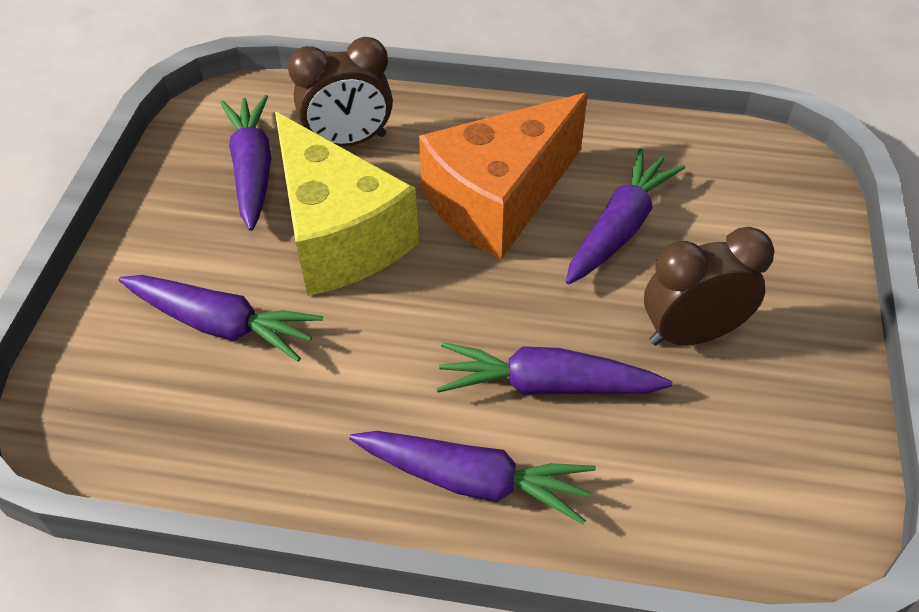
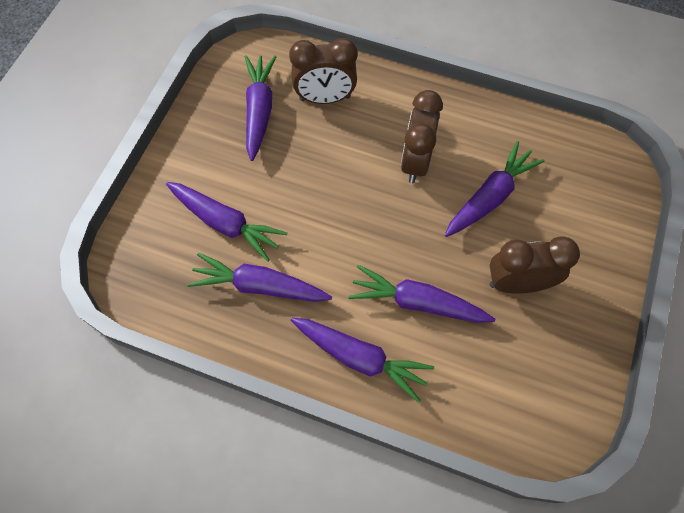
camera: 10 degrees right, 15 degrees up
(290, 404) = (259, 286): none -> purple carrot
(338, 235) = (307, 170): yellow cheese -> none
(499, 200) = (415, 162): orange cheese -> brown clock

